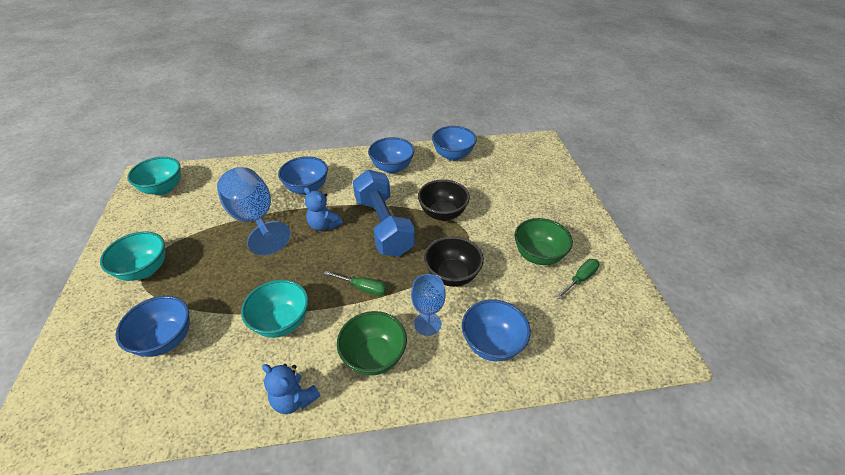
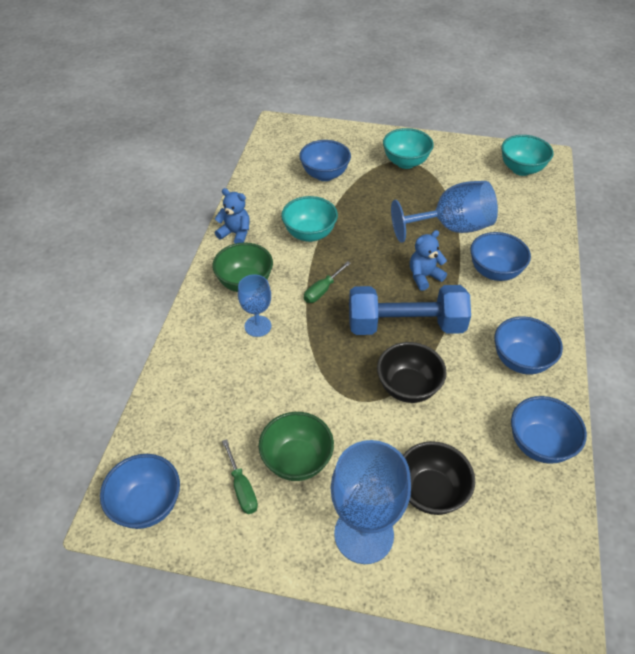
camera: 110 degrees right, 5 degrees up
(294, 399) = (235, 234): blue teddy bear -> blue teddy bear turned 60 degrees clockwise
(452, 275) = (306, 364): black bowl -> black bowl (431, 492)
(492, 344) = (210, 366): blue bowl -> blue bowl (147, 504)
(561, 212) = (364, 534): none -> blue goblet

